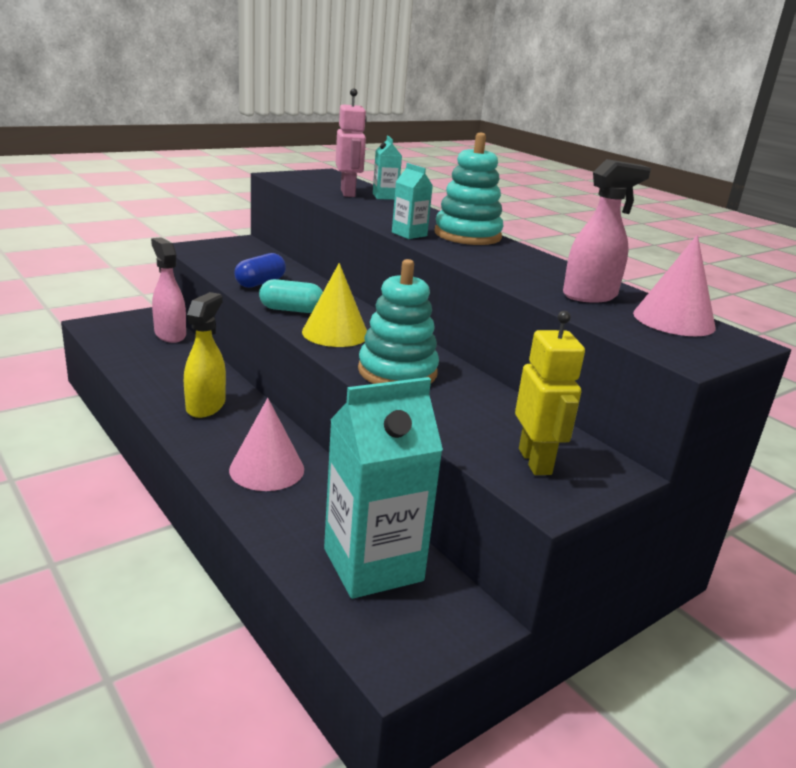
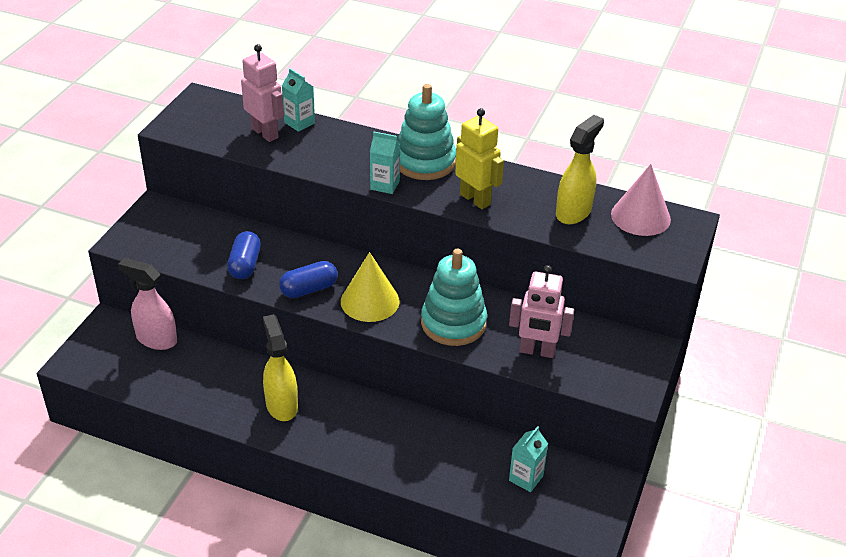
camera: 30 degrees left, 15 degrees up
(267, 469) = (389, 440): pink cone -> none
(291, 310) = (309, 289): turquoise capsule -> blue capsule
(373, 564) = (526, 478): turquoise carton -> turquoise carton, size x0.46
(464, 421) = (537, 351): none -> pink robot
(535, 461) = (604, 365): yellow robot -> yellow robot (475, 199)
(590, 296) = (573, 212): pink spray bottle -> yellow spray bottle

